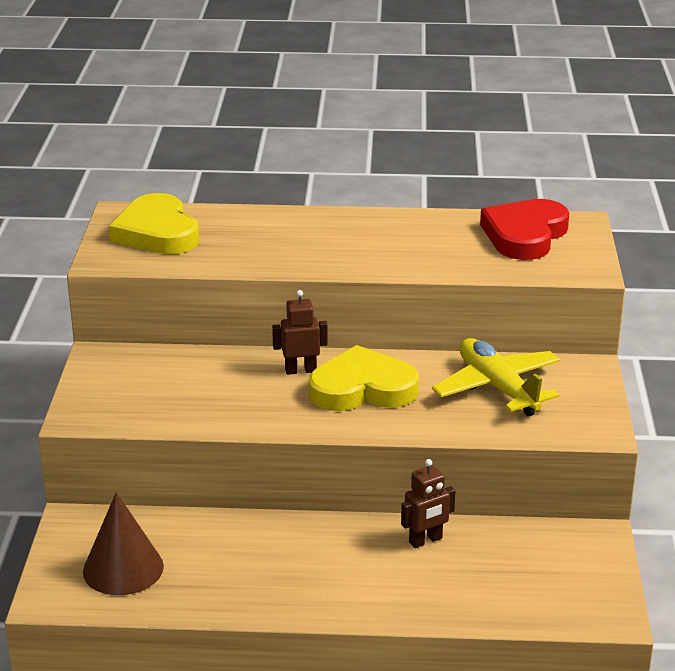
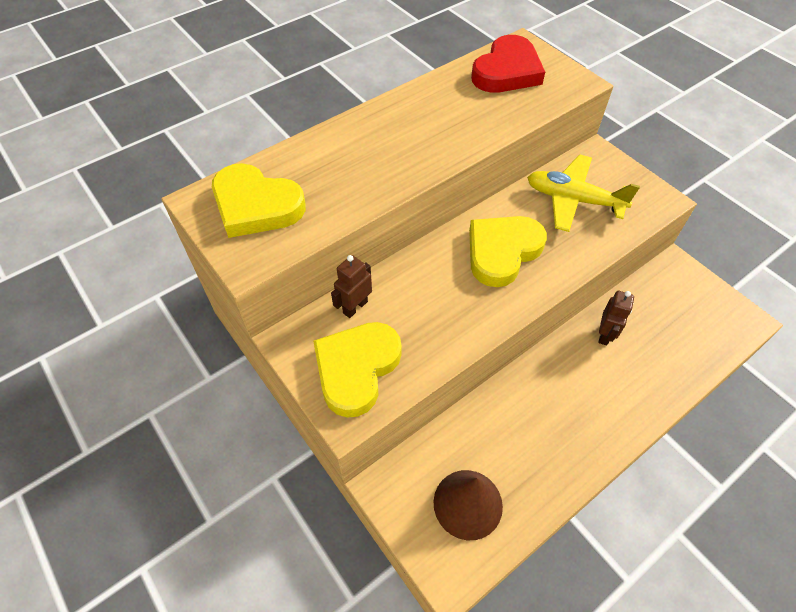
camera: 40 degrees left, 25 degrees up
(124, 395) = (356, 369): none -> yellow heart
(300, 370) = (446, 261): brown robot -> brown robot (355, 307)
(525, 235) = (507, 71): red heart -> red heart turned 135 degrees counterclockwise

